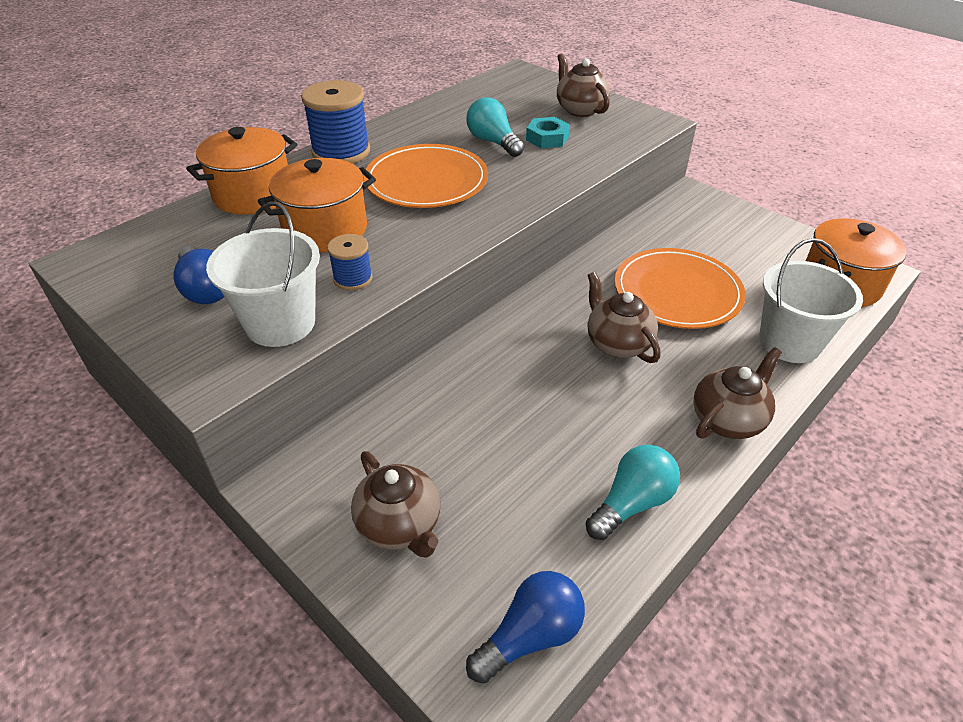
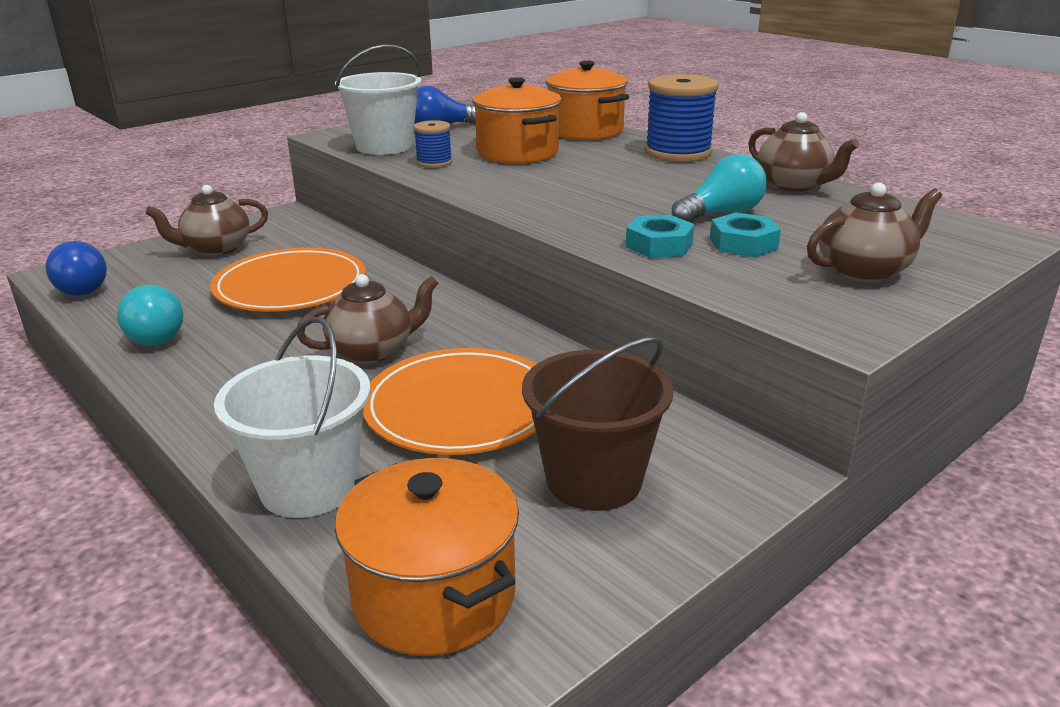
camera: 95 degrees right, 15 degrees down
(426, 181) = (612, 184): orange plate -> orange plate (290, 286)
(557, 165) = (659, 245): none -> turquoise nut
(726, 242) = (594, 480): none -> brown bucket
(728, 420) = (206, 404): brown teapot -> brown teapot (794, 185)

